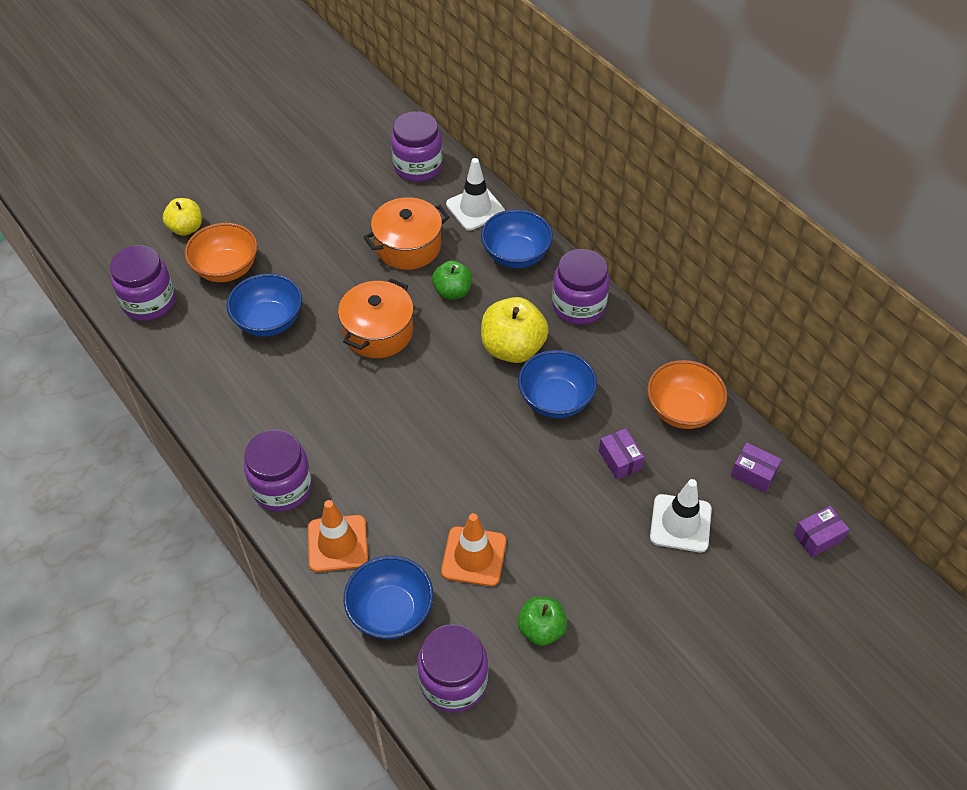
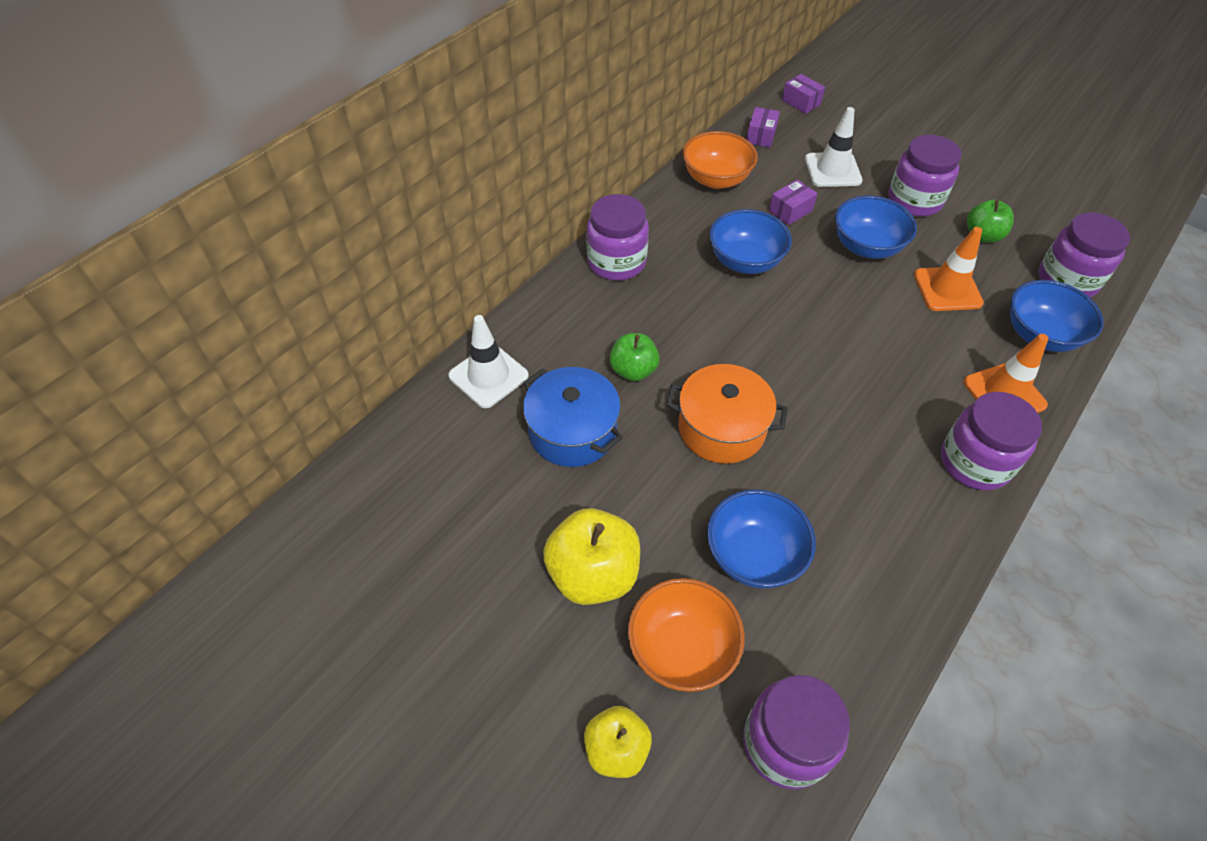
camera: 105 degrees left, 0 degrees up
(408, 246) = (572, 431): orange pot -> blue pot
(418, 166) = (418, 455): purple jar -> purple jar (914, 200)
(513, 348) = (694, 303): yellow apple -> yellow apple (593, 574)
(516, 255) = (557, 324): blue bowl -> blue bowl (866, 247)

